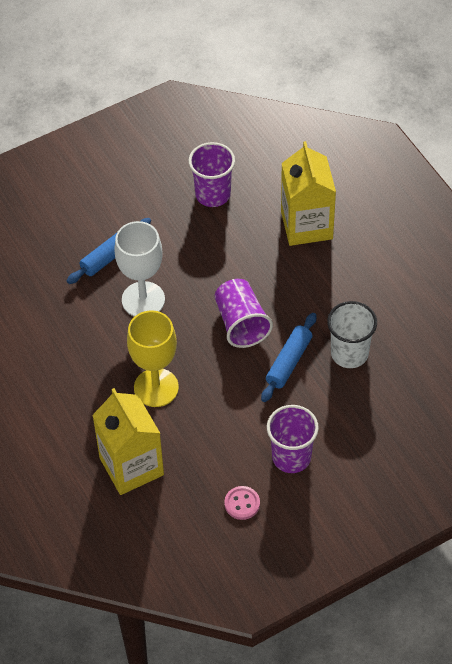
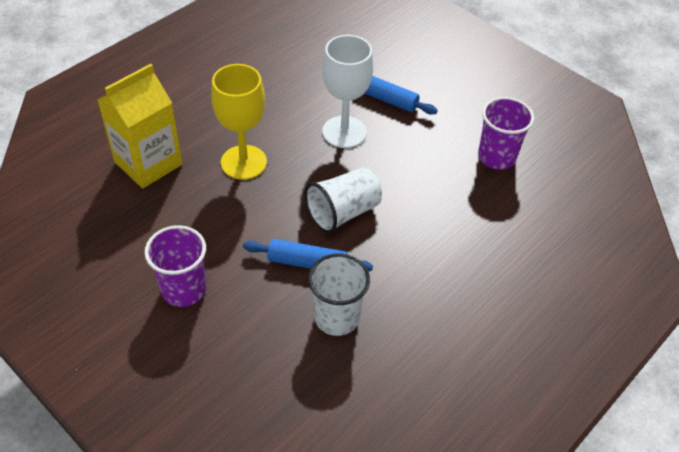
camera: 70 degrees right, 5 degrees down
(241, 323) = (343, 212): purple cup -> white cup
(242, 503) = (117, 258): pink button -> none
(306, 225) = (496, 243): yellow carton -> none

